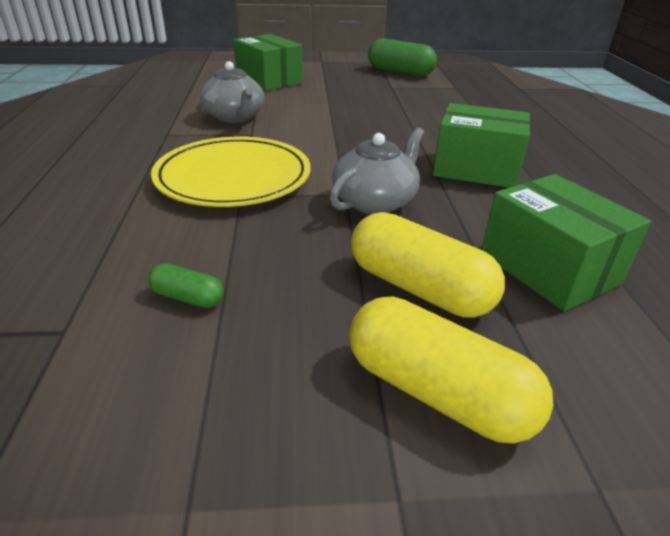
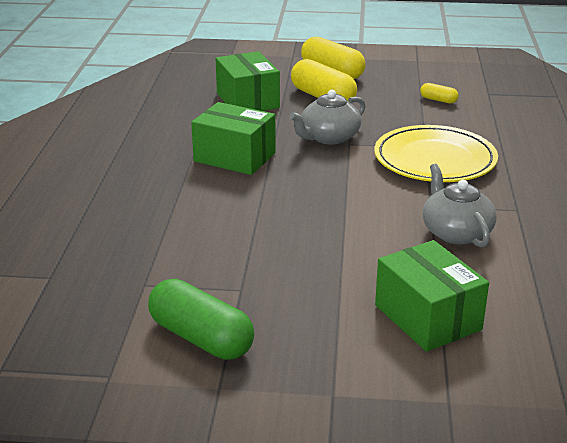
camera: 170 degrees left, 5 degrees down
(188, 297) = (438, 100): green capsule -> yellow capsule

